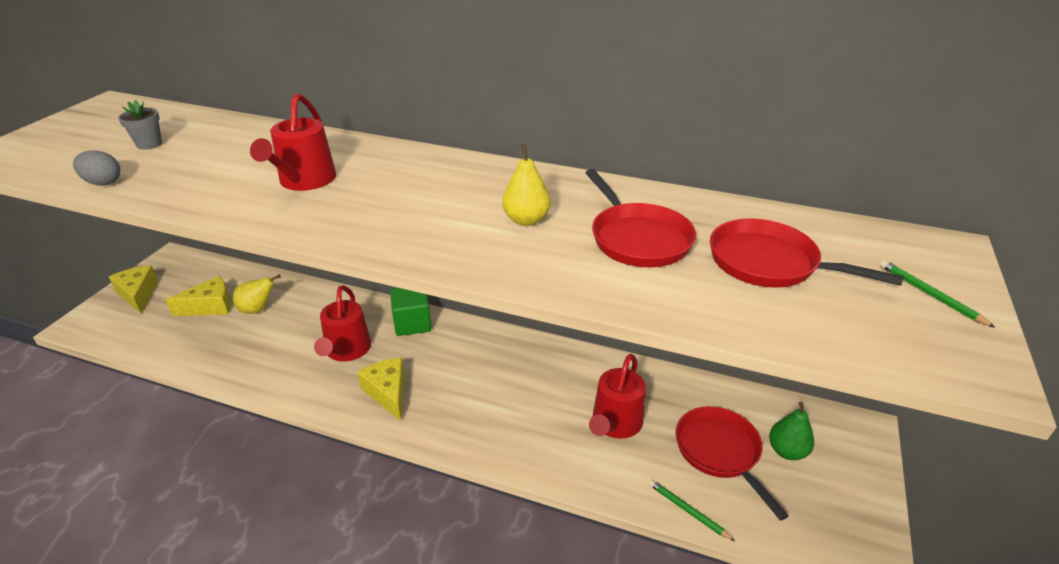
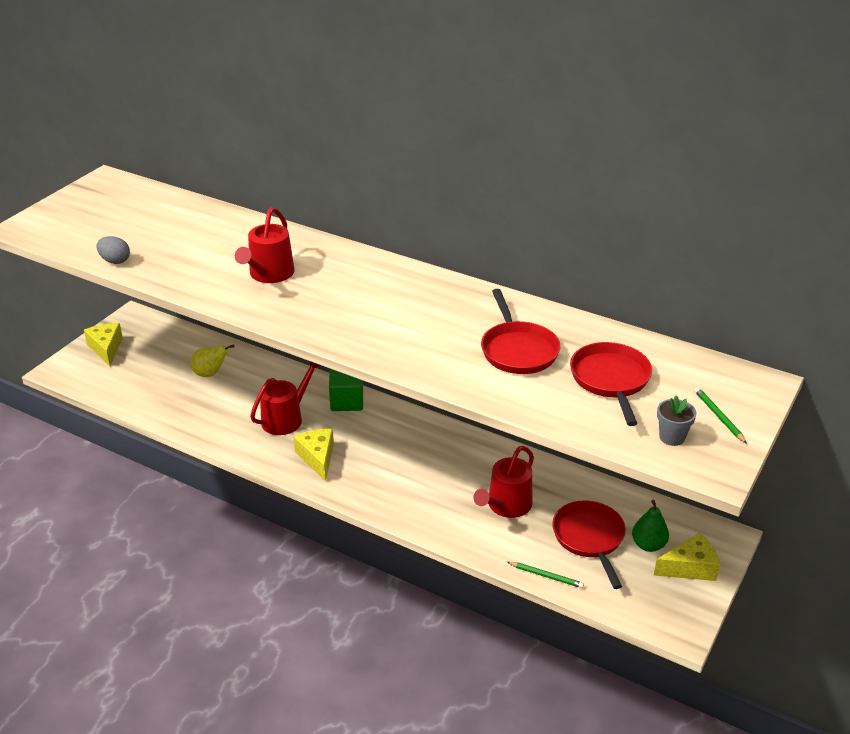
camera: 10 degrees right, 0 degrees up
(149, 144) = (145, 227): grey flower pot -> grey flower pot (672, 437)
(210, 306) = (169, 366): yellow cheese -> yellow cheese (690, 567)
(346, 350) = (286, 418): red watering can -> red watering can turned 150 degrees counterclockwise
(526, 220) = (436, 326): yellow pear -> none
(688, 511) = (546, 576): green pencil -> green pencil turned 150 degrees clockwise
(770, 263) = (611, 380): red pan -> red pan turned 45 degrees clockwise

